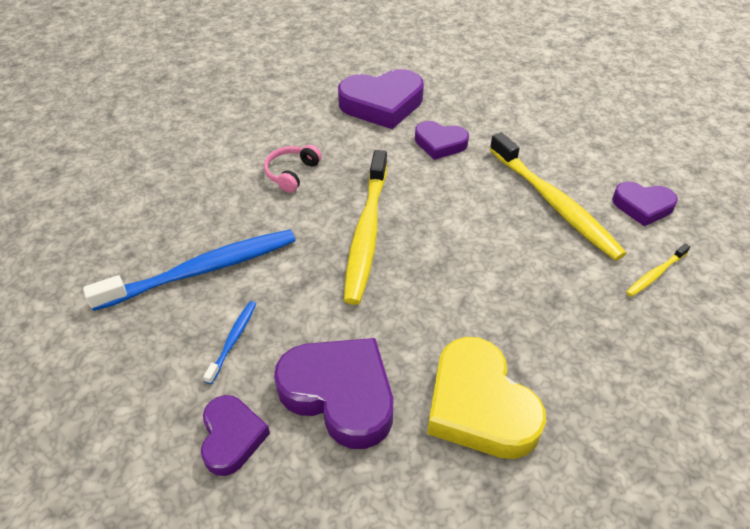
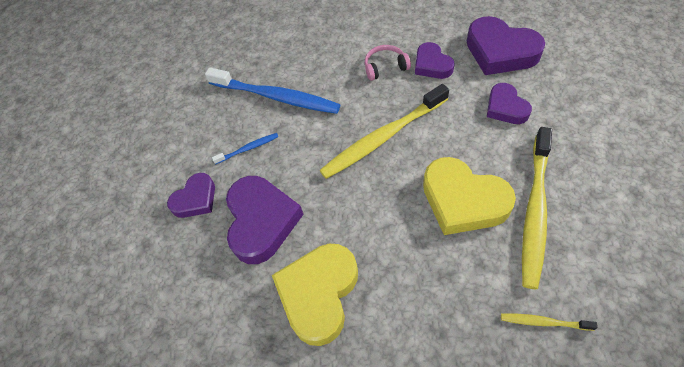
camera: 55 degrees right, 10 degrees up
(496, 234) = (463, 200): none -> yellow heart
(642, 206) = (607, 267): purple heart -> purple heart (432, 65)

